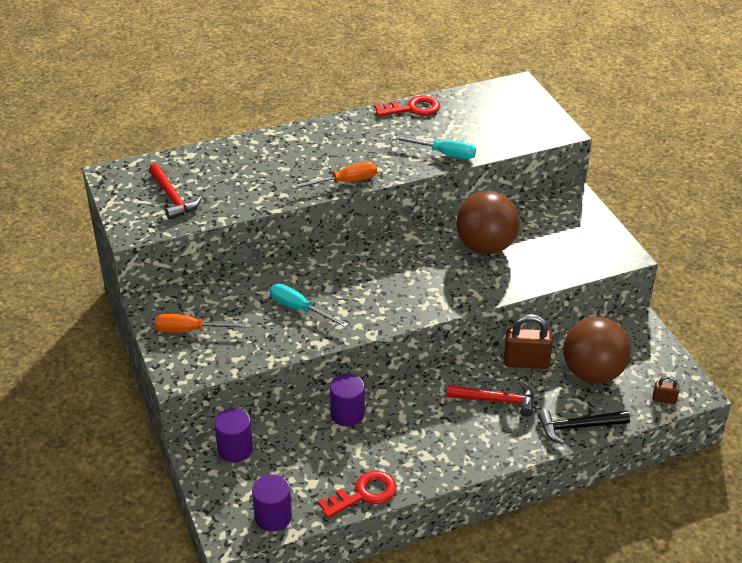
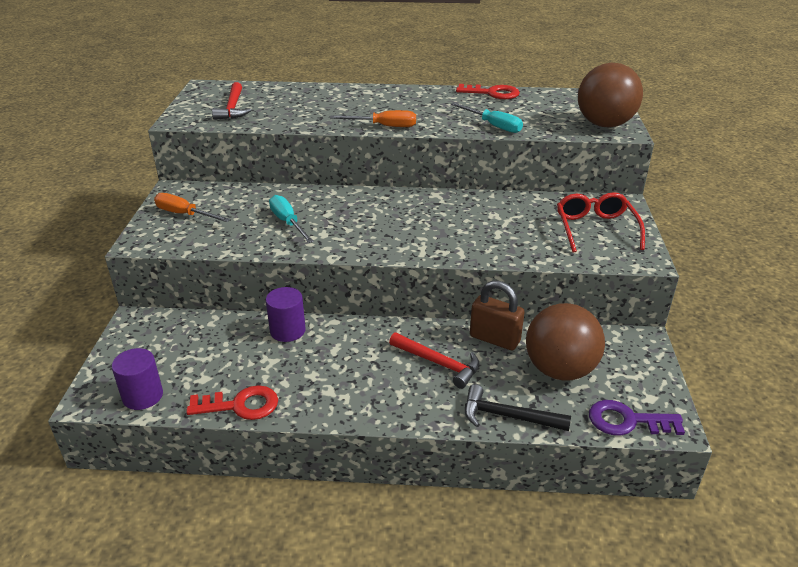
camera: 25 degrees right, 5 degrees down
(235, 449) = (167, 328): purple cylinder -> none
(485, 247) = (501, 219): brown ball -> brown ball (604, 124)
(569, 234) = (595, 229): none -> red glasses
(664, 399) = (627, 421): brown padlock -> purple key

